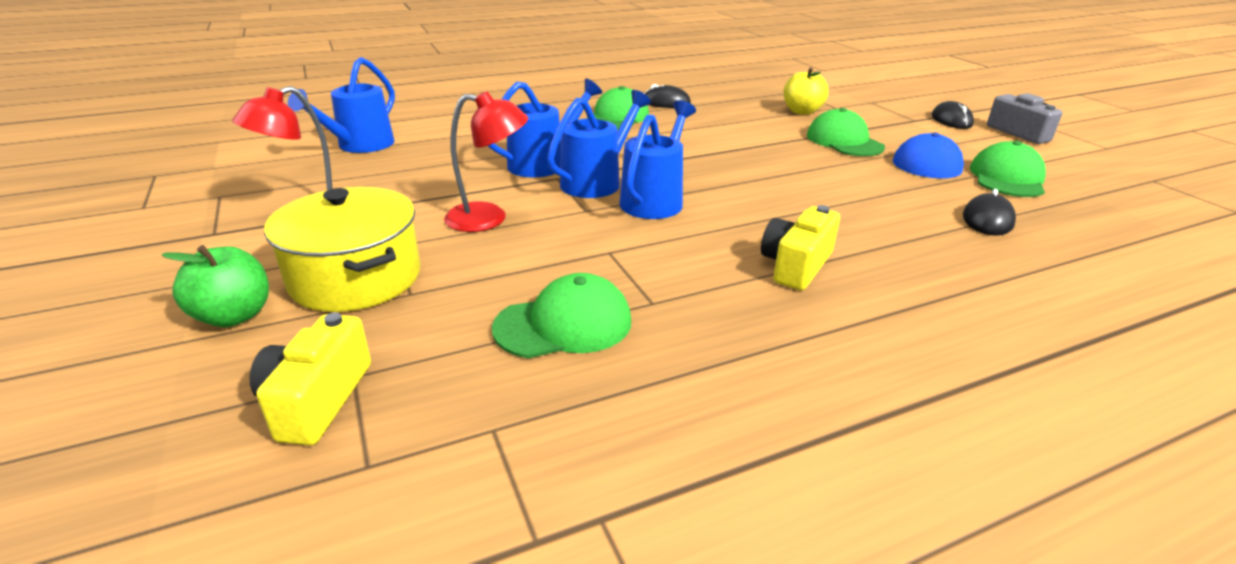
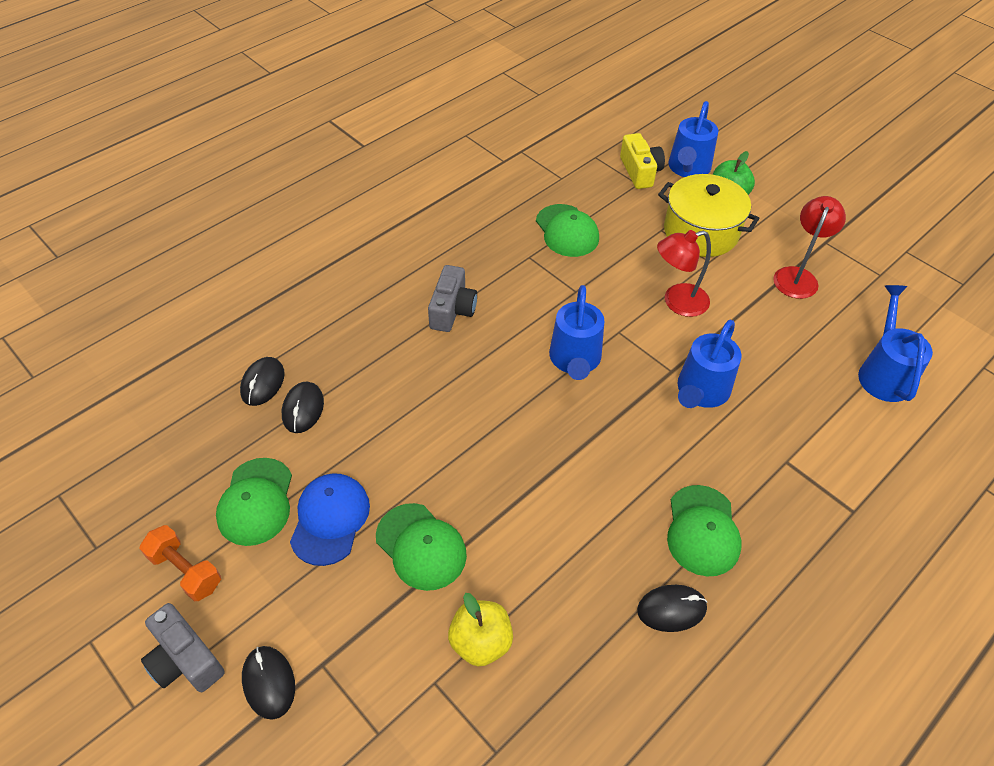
camera: 160 degrees right, 20 degrees up
(564, 324) = (567, 231): green cap -> green cap turned 75 degrees counterclockwise
(597, 181) = (635, 375): blue watering can -> blue watering can (688, 169)
(796, 265) = (452, 310): yellow camera -> grey camera
(1050, 160) = (185, 570): none -> orange dumbbell
(1055, 247) = (263, 383): none -> black mouse

